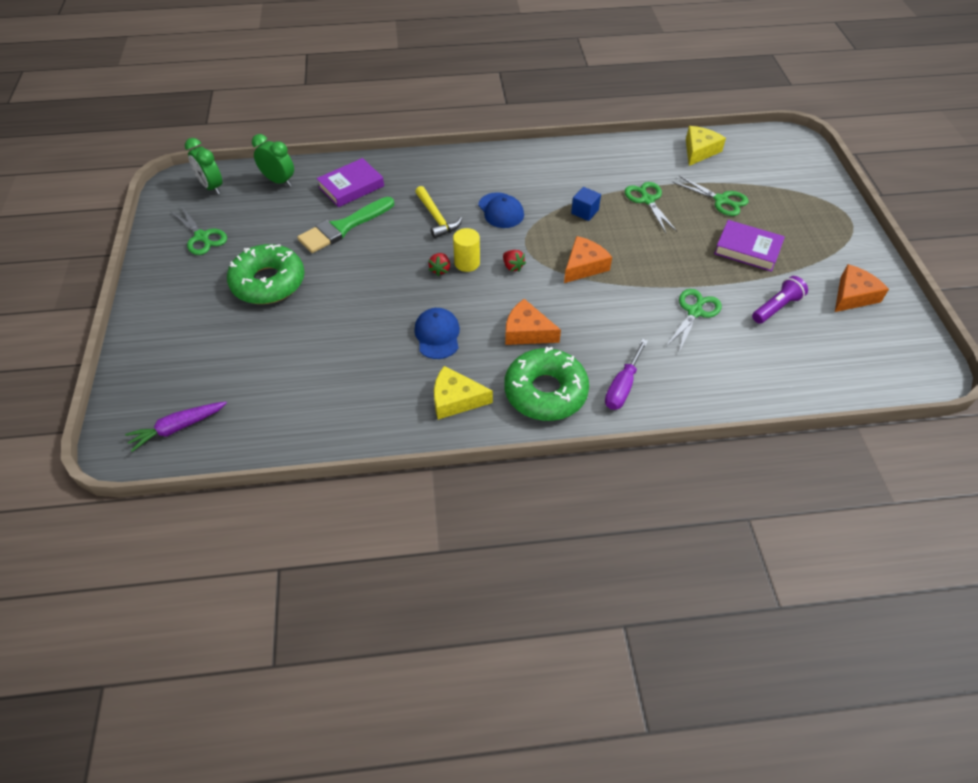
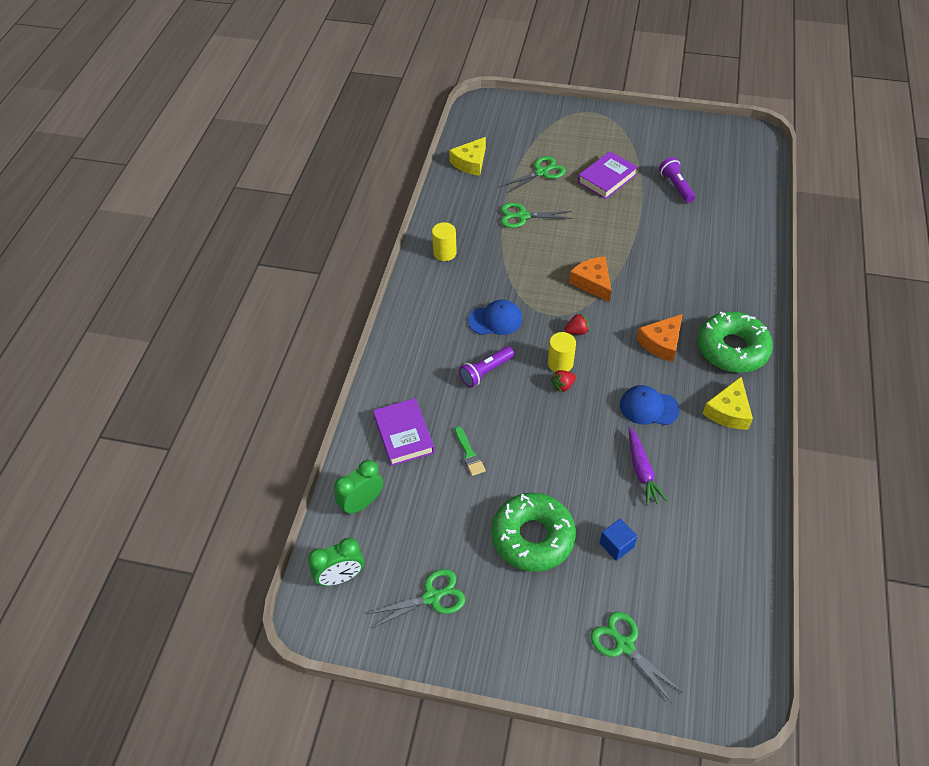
camera: 70 degrees left, 0 degrees up
(178, 428) = (720, 646): purple carrot -> purple carrot (642, 471)
(343, 227) = (469, 454): green brush -> green brush, size x0.50
(436, 218) = (485, 372): yellow hammer -> purple flashlight
(440, 269) = (562, 386): red strawberry -> red strawberry turned 120 degrees clockwise
(567, 162) = (444, 253): none -> yellow cylinder
(584, 212) = (521, 261): blue cube -> blue cube (616, 545)
(622, 387) = (737, 300): purple screwdriver -> none
(694, 312) = (668, 232): green scissors -> green scissors (624, 645)
(699, 151) = (470, 163): yellow cheese -> yellow cheese turned 105 degrees counterclockwise
(853, 296) = (675, 143): orange cheese -> none

